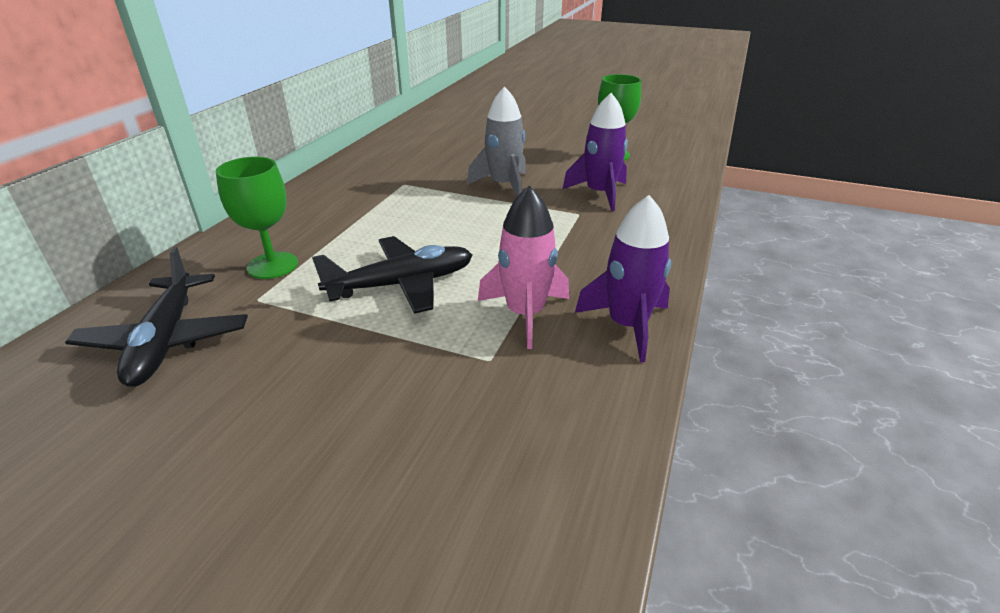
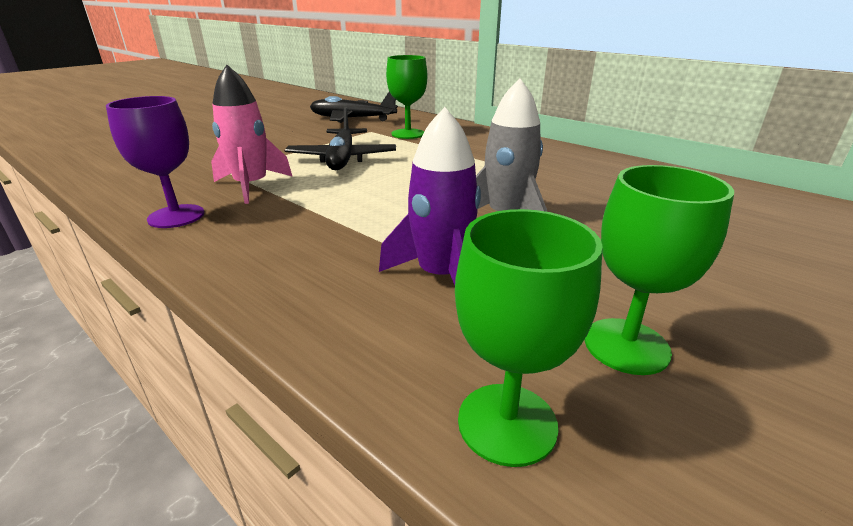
camera: 110 degrees right, 5 degrees down
(627, 325) = (176, 216): purple rocket -> purple goblet
(679, 170) = (507, 423): none -> green goblet

